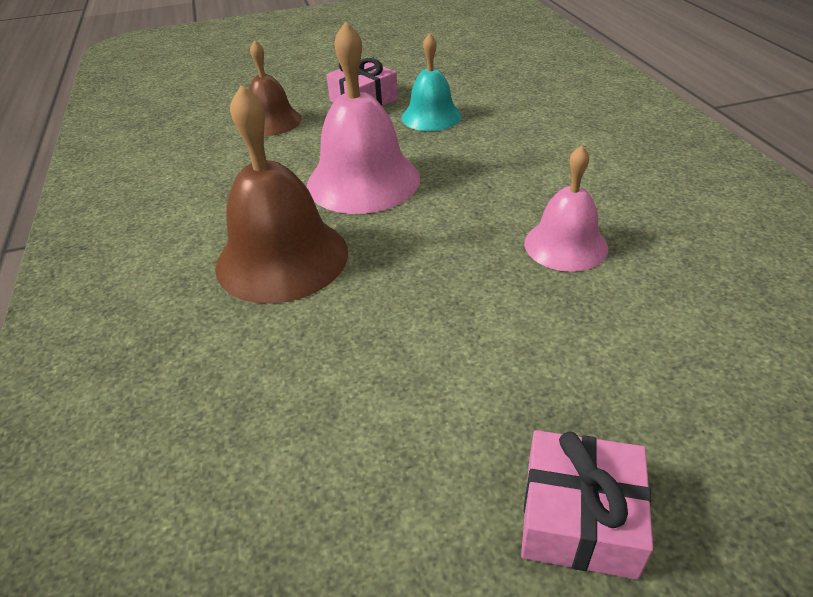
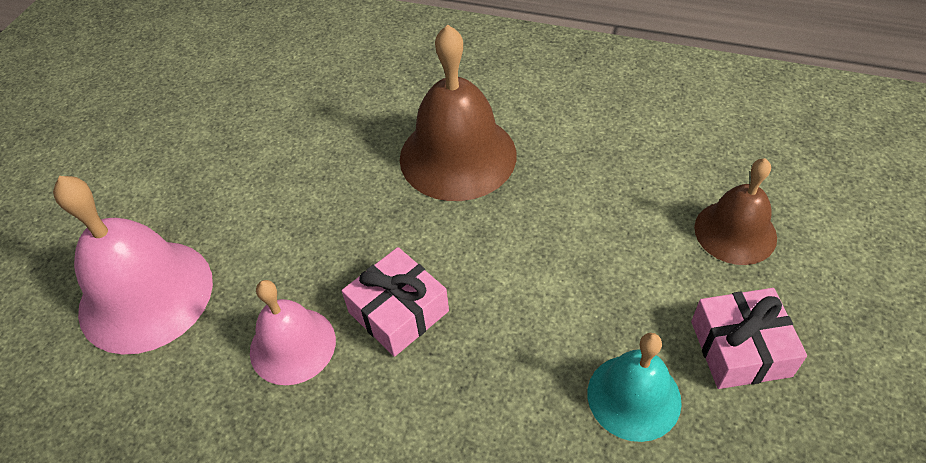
camera: 125 degrees right, 10 degrees up
(363, 181) = (530, 254): pink bell -> pink bell (146, 295)
(579, 517) = (129, 193): pink gift -> pink gift (398, 311)

